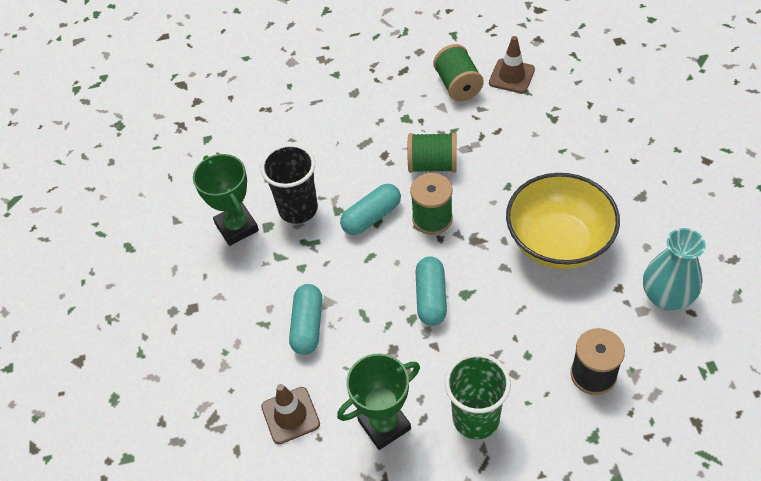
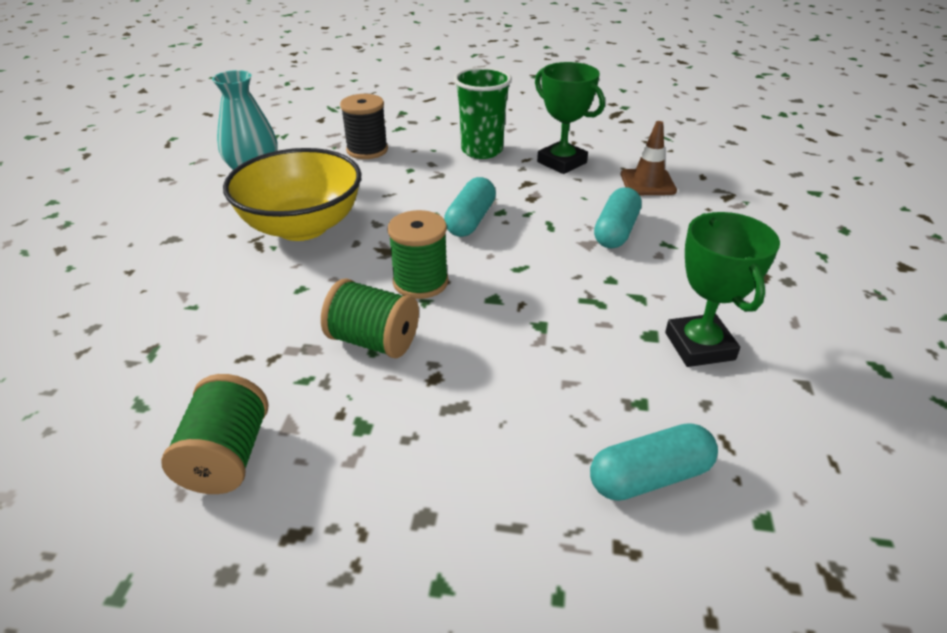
camera: 165 degrees left, 15 degrees down
(298, 209) = (599, 343): black cup -> none
(371, 217) = (497, 305): turquoise capsule -> turquoise capsule (649, 477)
(384, 425) = (561, 162): green trophy -> green trophy turned 60 degrees clockwise
(511, 76) = (126, 439): brown traffic cone -> none

